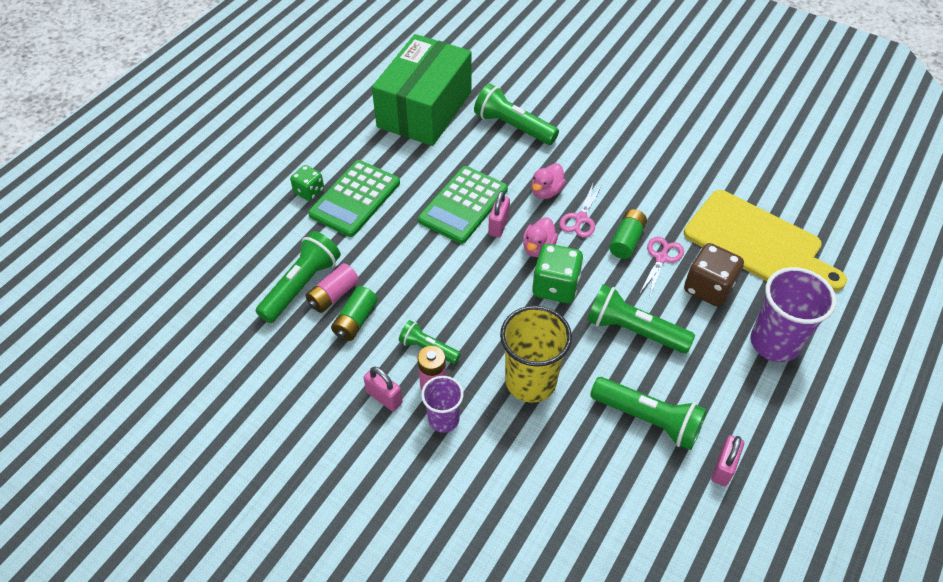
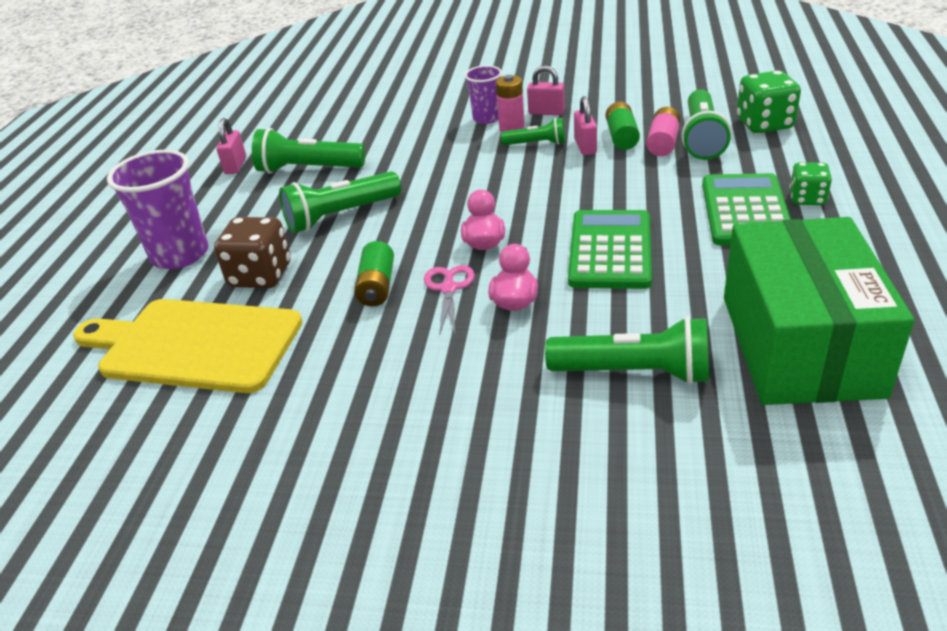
camera: 160 degrees right, 15 degrees down
(498, 225) = (548, 247): pink padlock -> pink padlock (585, 147)
(530, 381) = (427, 156): yellow cup -> none
(555, 286) = (442, 219): green dice -> green dice (764, 124)
(633, 330) = (340, 215): green flashlight -> green flashlight turned 150 degrees clockwise
(661, 258) = (325, 284): pink scissors -> none

